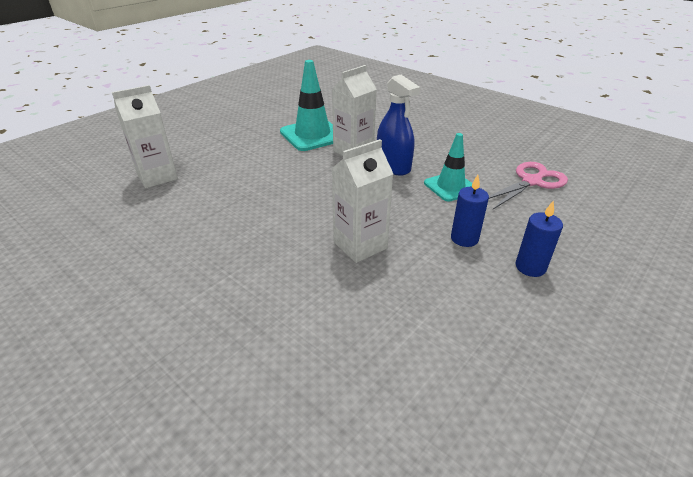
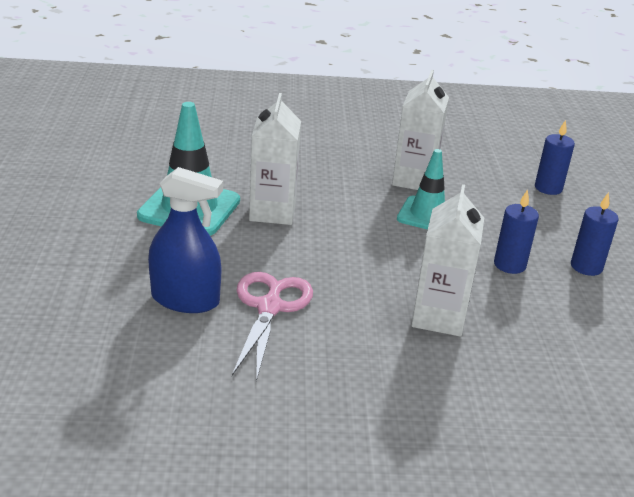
camera: 45 degrees left, 5 degrees down
(157, 177) = (72, 355): white carton -> white carton (414, 180)
(393, 166) = (342, 214): blue spray bottle -> blue spray bottle (185, 299)
(531, 182) = (484, 180): pink scissors -> pink scissors (269, 308)
(582, 205) = (548, 188): none -> blue candle

